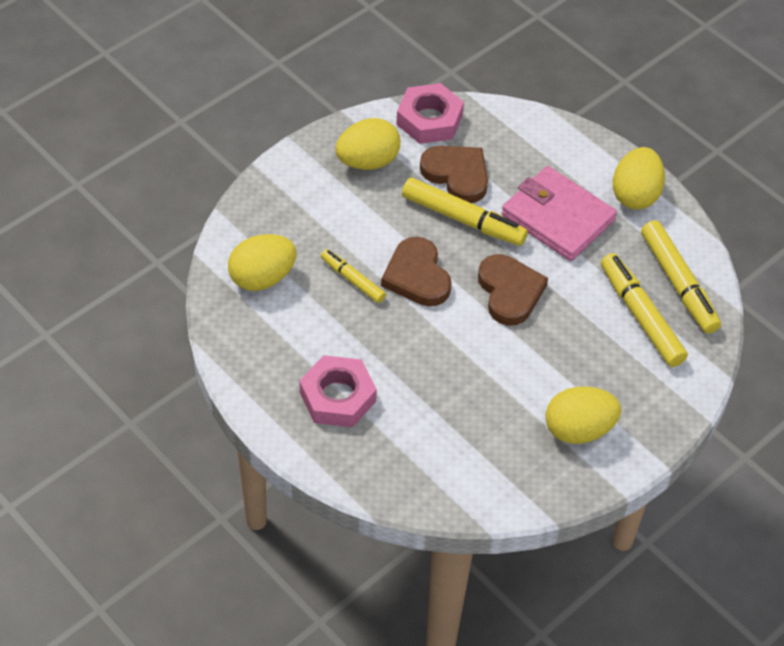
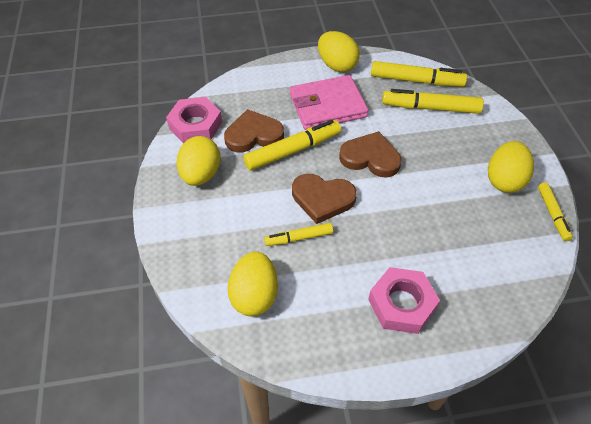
camera: 55 degrees left, 0 degrees up
(562, 492) = (552, 214): none -> yellow marker

